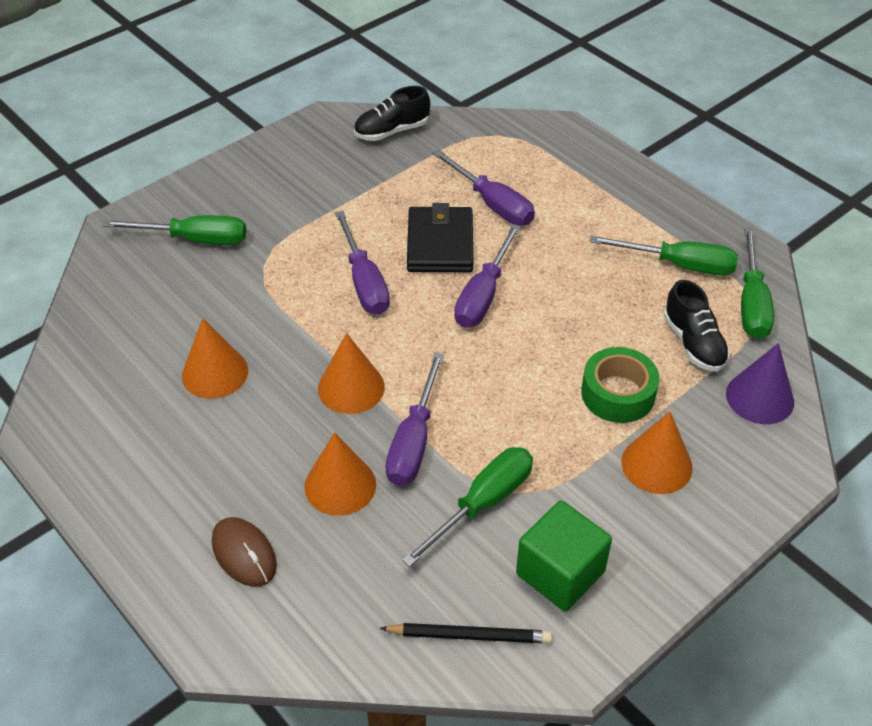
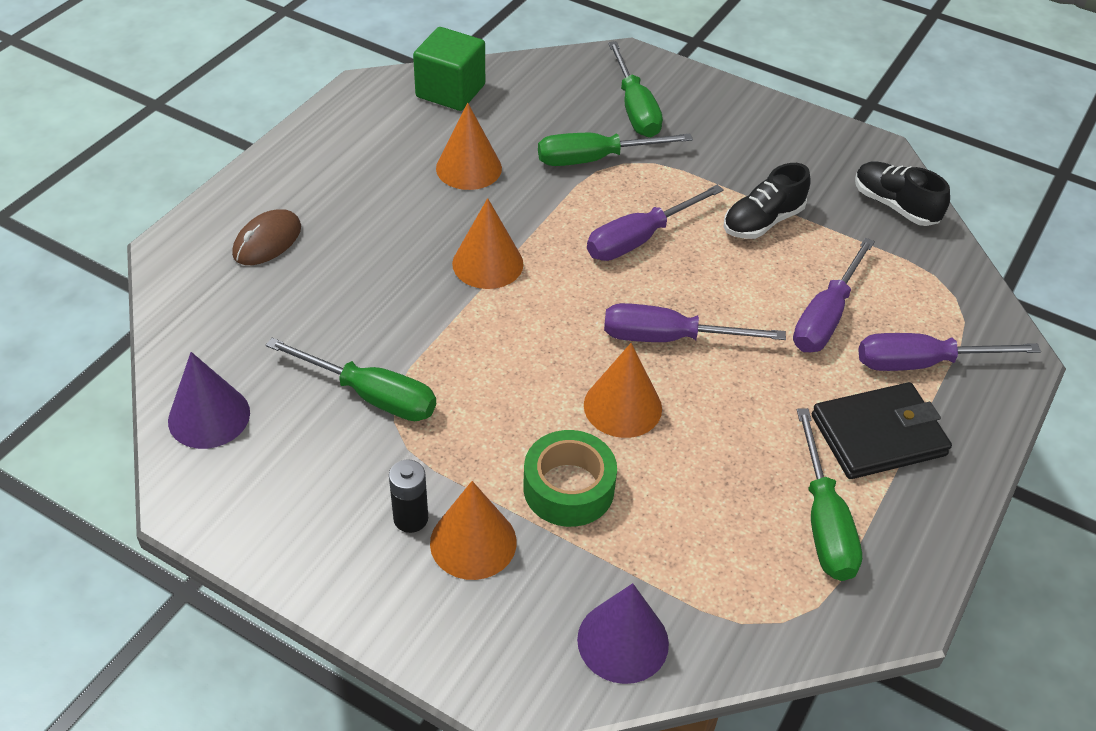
camera: 70 degrees right, 0 degrees up
(340, 485) = (362, 284): orange cone -> orange cone (622, 406)
(414, 441) = (435, 325): purple screwdriver -> purple screwdriver (922, 363)
(440, 244) = (731, 285): black wallet -> black wallet (878, 435)
(469, 636) = (209, 416): black pencil -> purple cone
(560, 573) = (299, 476): green cube -> green cube (450, 91)
(624, 500) = (411, 518): none -> black battery
(693, 343) = (687, 555): black shoe -> black shoe (762, 221)
(752, 303) = (795, 614): green screwdriver -> green screwdriver (595, 159)

